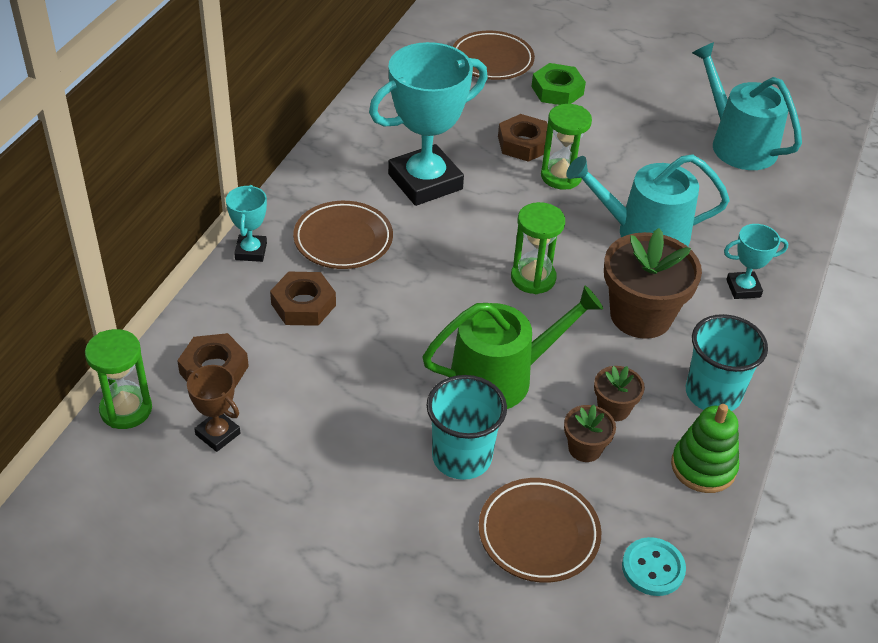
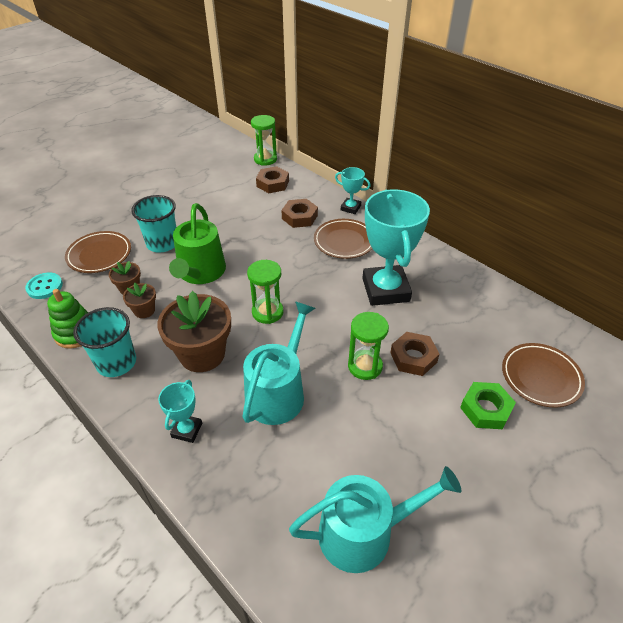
camera: 115 degrees right, 0 degrees up
(218, 434) = (234, 179): brown trophy -> none

